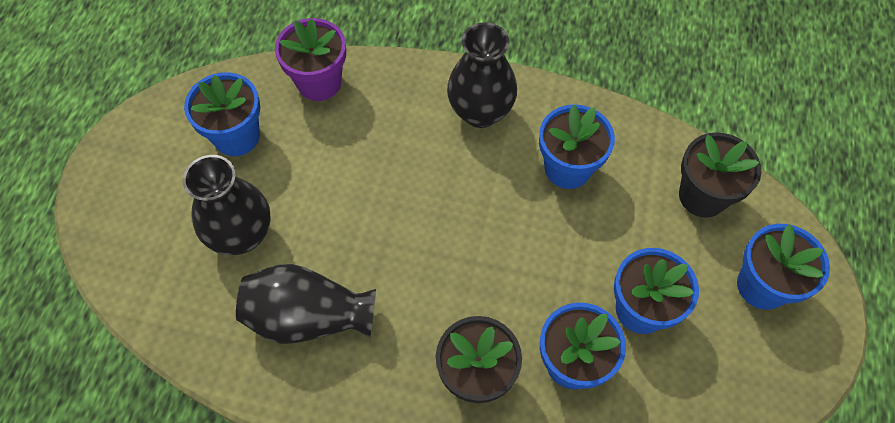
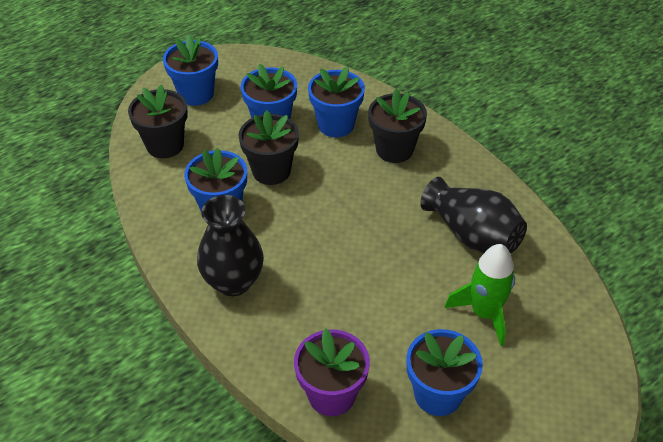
camera: 140 degrees left, 15 degrees down
(242, 235) = (484, 313): black vase -> green rocket
(571, 245) = (271, 171): none -> black flower pot

